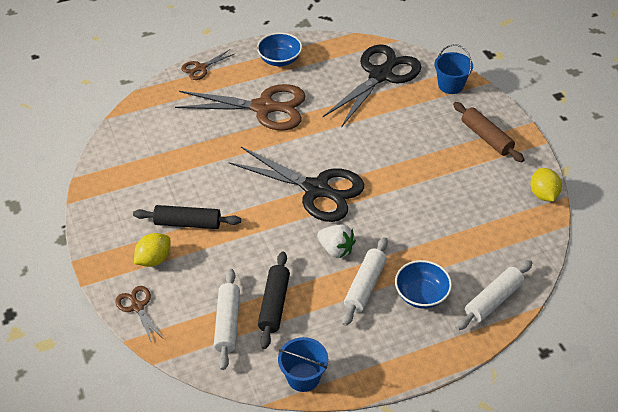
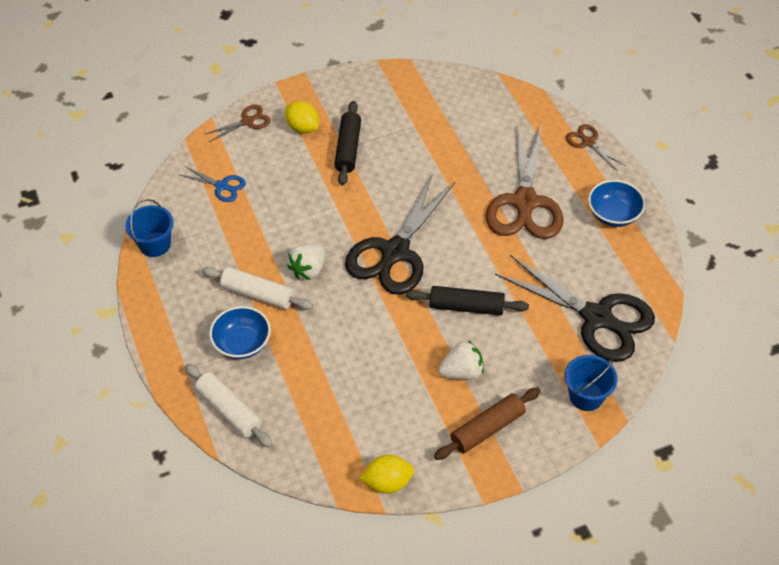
camera: 90 degrees right, 5 degrees up
(227, 323) = (222, 186): white rolling pin -> blue scissors
(274, 304) = (241, 220): black rolling pin -> black rolling pin (466, 307)
(436, 150) = (462, 371): none -> white strawberry

